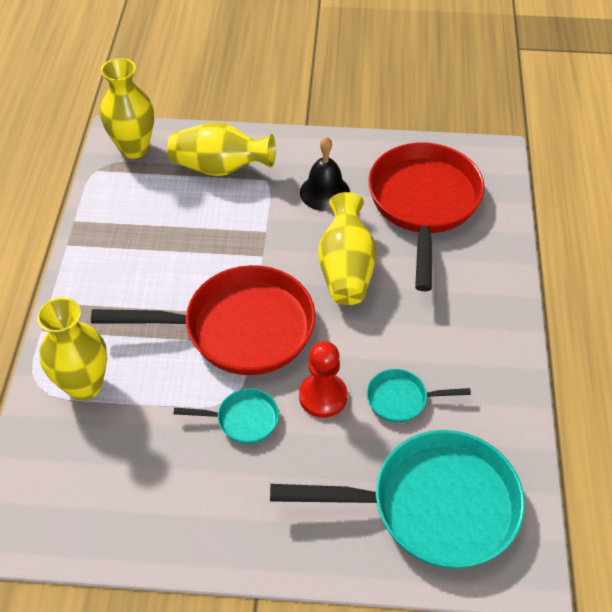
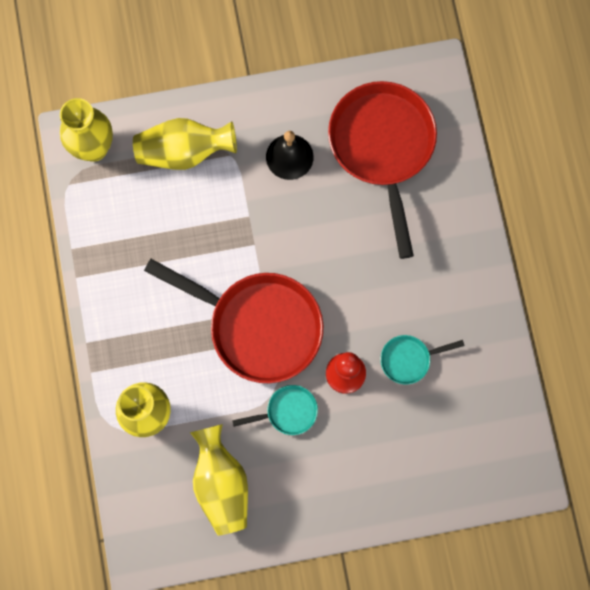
camera: 15 degrees left, 25 degrees up
(240, 328) = (258, 326): red pan -> red pan turned 45 degrees clockwise
(346, 269) = (331, 240): yellow vase -> yellow vase (221, 484)
(433, 506) = (454, 446): turquoise pan -> none

